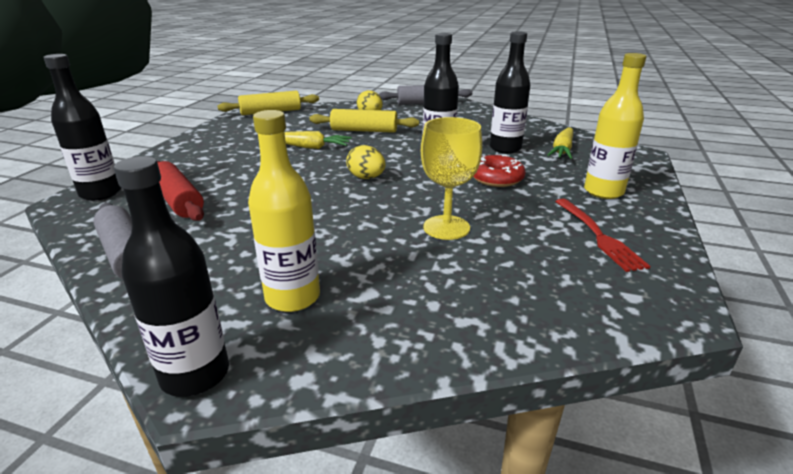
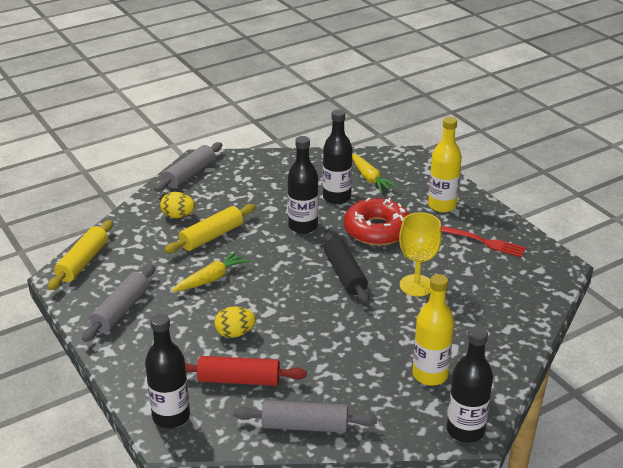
camera: 50 degrees left, 5 degrees up
(228, 136) = (121, 310): none -> grey rolling pin
(366, 178) = (308, 280): yellow egg -> yellow egg (235, 333)
(402, 189) = (345, 274): none -> black rolling pin
(496, 178) = (377, 230): red donut -> red donut, size x1.52

